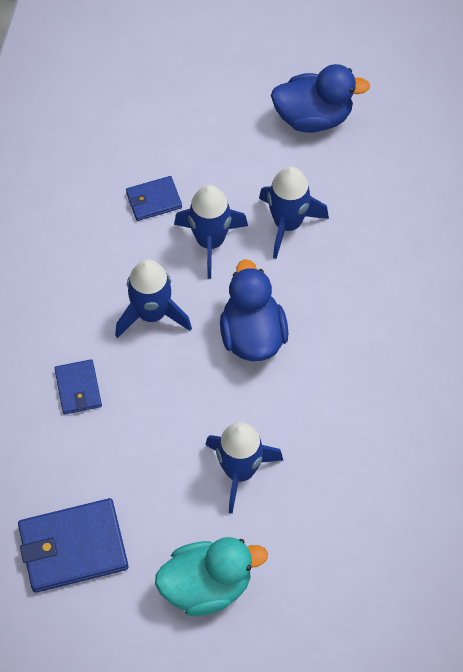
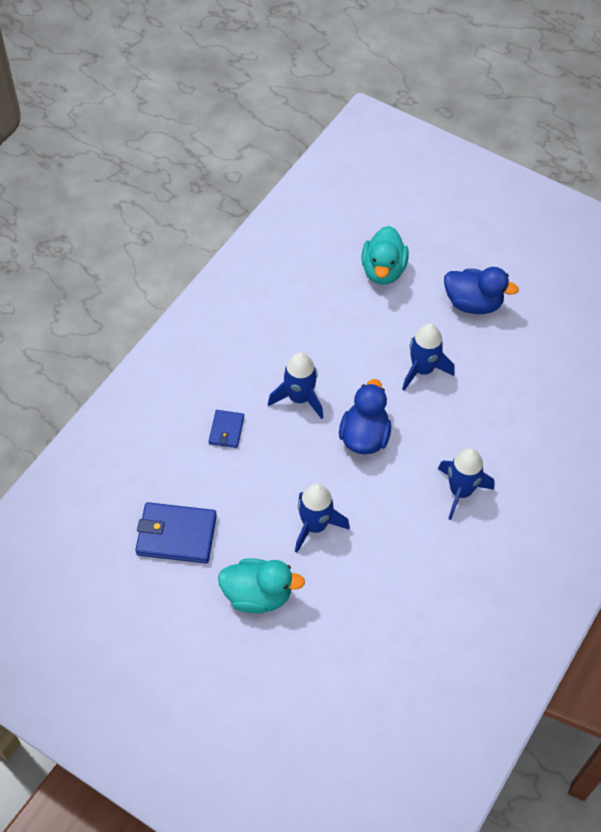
camera: 20 degrees right, 5 degrees down
(153, 200) = (334, 323): blue wallet -> none
(186, 111) = (383, 271): none -> turquoise duck
(210, 242) = (362, 363): blue rocket -> blue rocket (460, 491)

